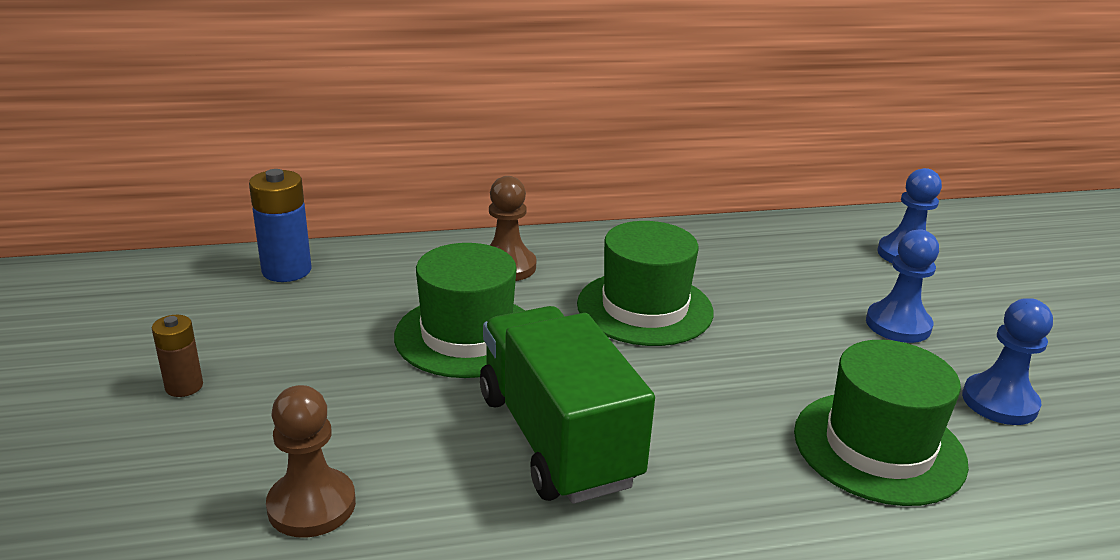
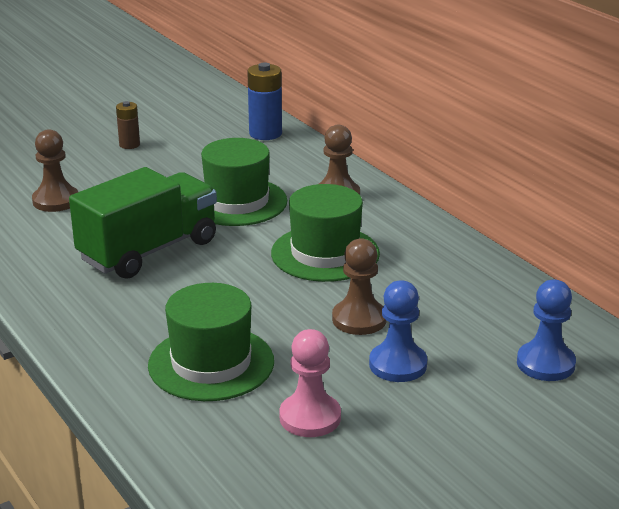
camera: 70 degrees right, 0 degrees up
(801, 323) = (359, 319): none -> brown pawn
(999, 402) = (310, 417): blue pawn -> pink pawn

